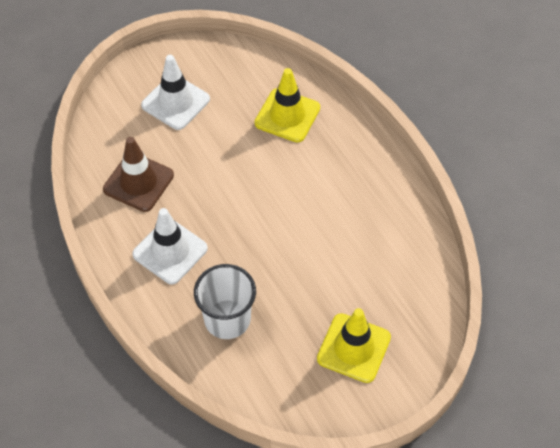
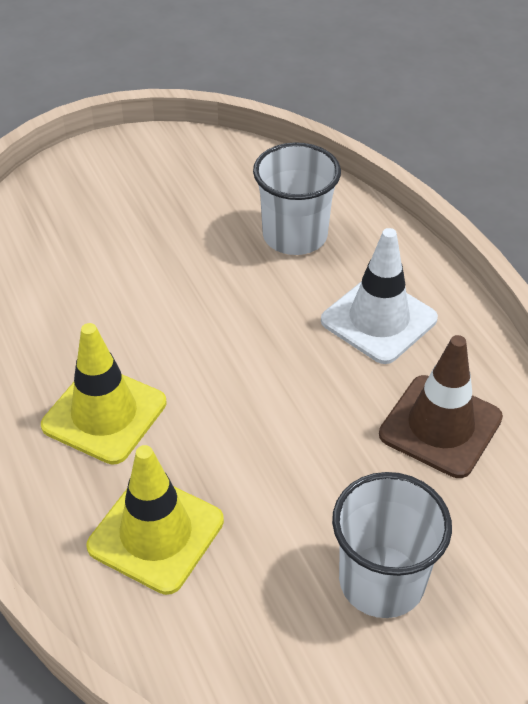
camera: 175 degrees left, 10 degrees down
(175, 102) = (381, 581): white traffic cone -> white cup
(353, 348) = (131, 198): yellow traffic cone -> yellow traffic cone (104, 414)

